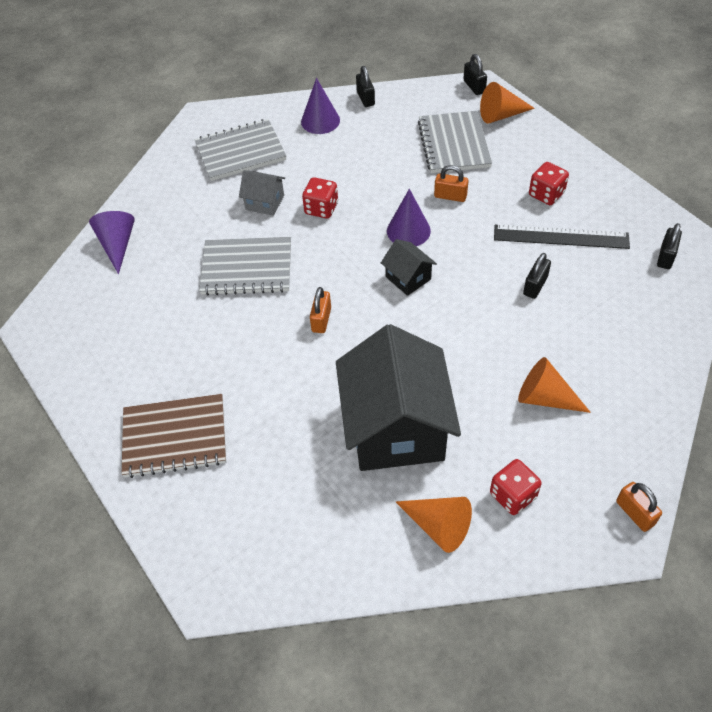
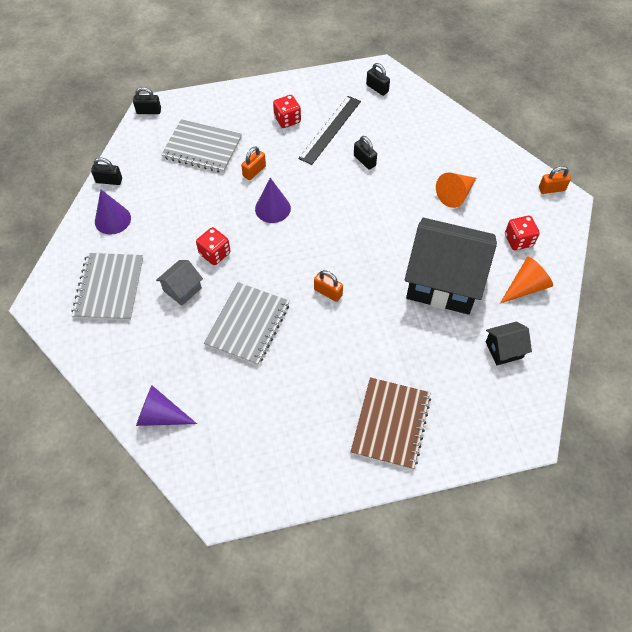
camera: 70 degrees left, 5 degrees up
(408, 278) = (318, 226): black house -> black house (504, 350)
(501, 115) = (191, 109): orange cone -> none

